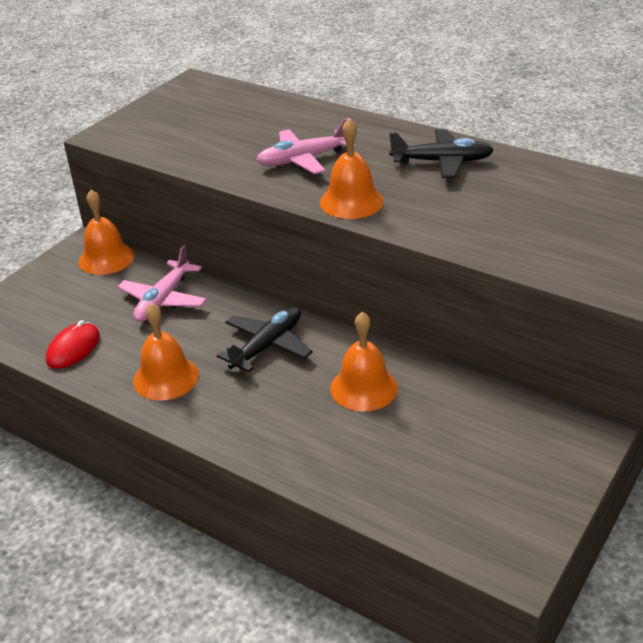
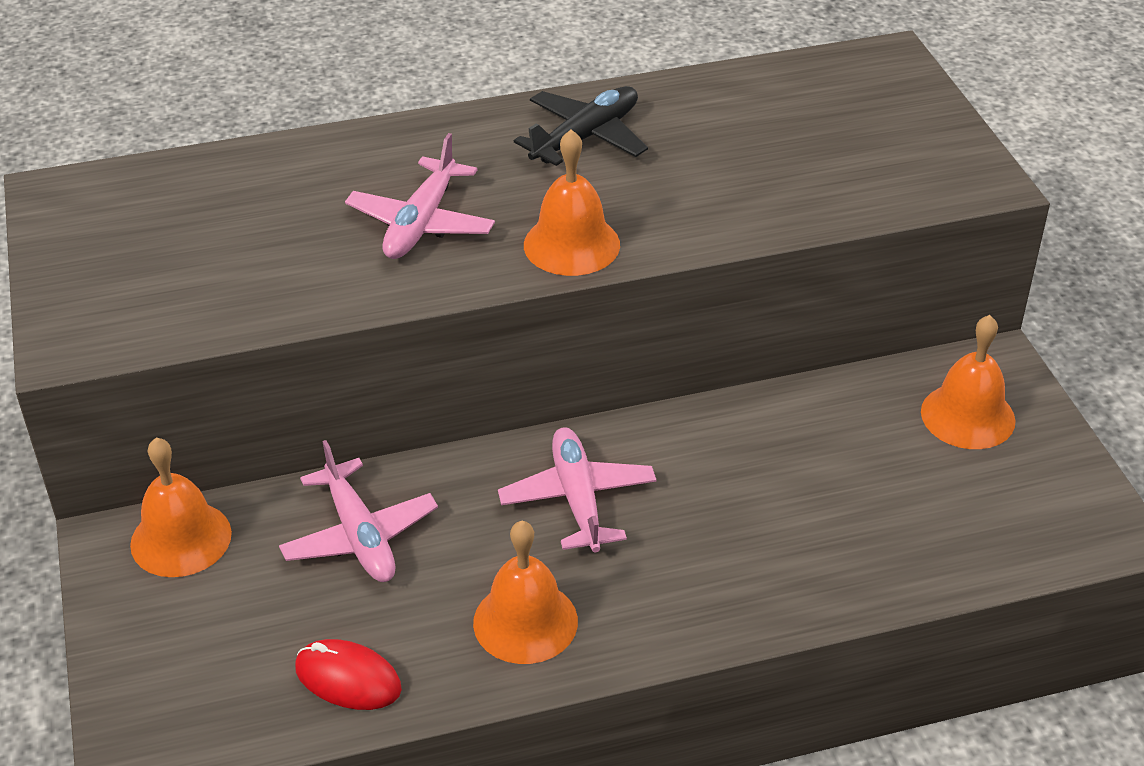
camera: 50 degrees left, 5 degrees up
(73, 348) = (348, 679): red mouse -> red mouse turned 45 degrees counterclockwise
(267, 345) = (577, 498): black plane -> pink plane
(363, 388) = (748, 469): orange bell -> orange bell (968, 416)

